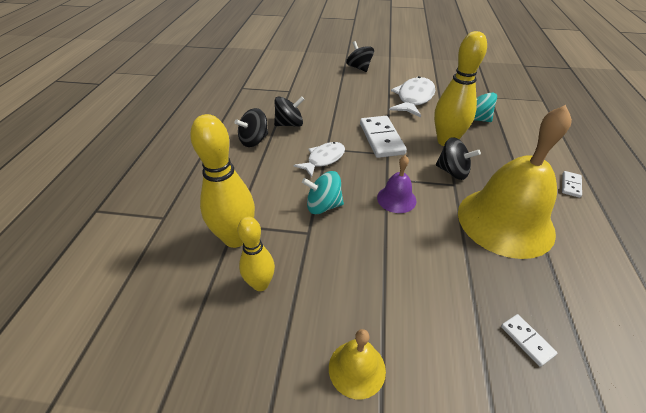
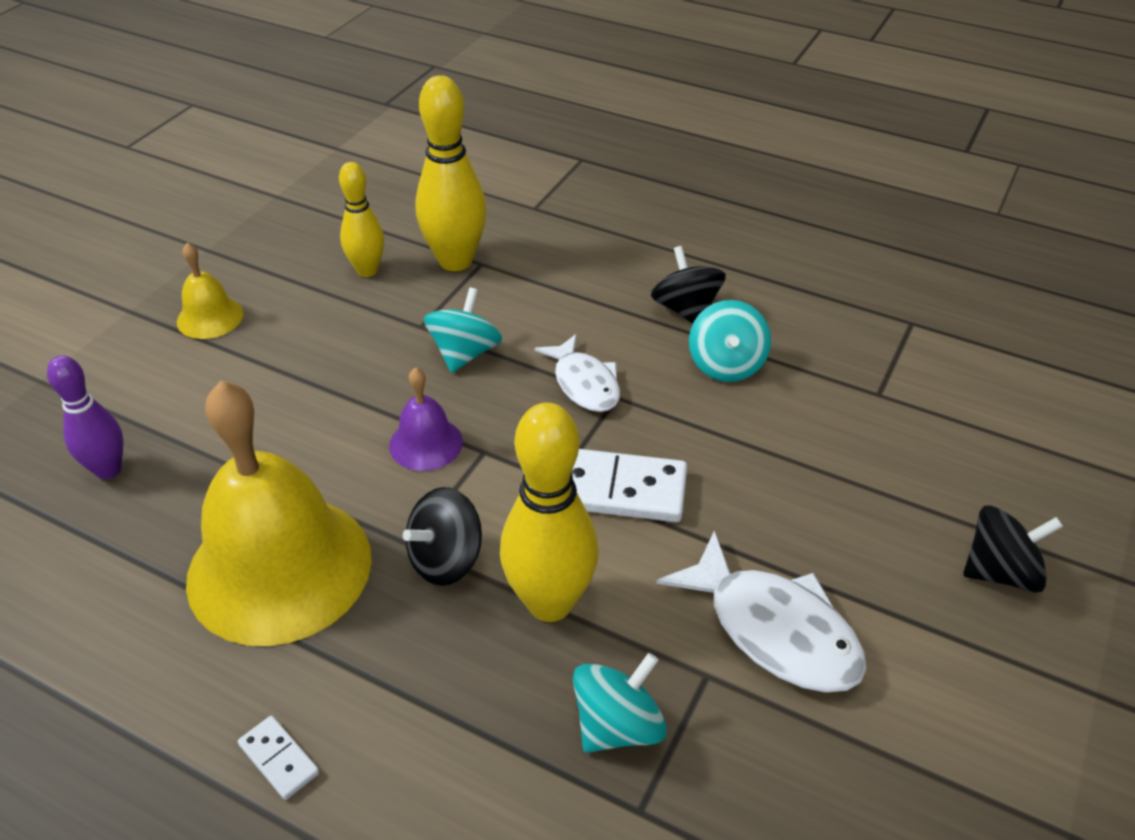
camera: 110 degrees right, 0 degrees up
(289, 124) = (726, 365): black spinning top -> turquoise spinning top
(526, 340) = (108, 470): white domino -> purple bowling pin

